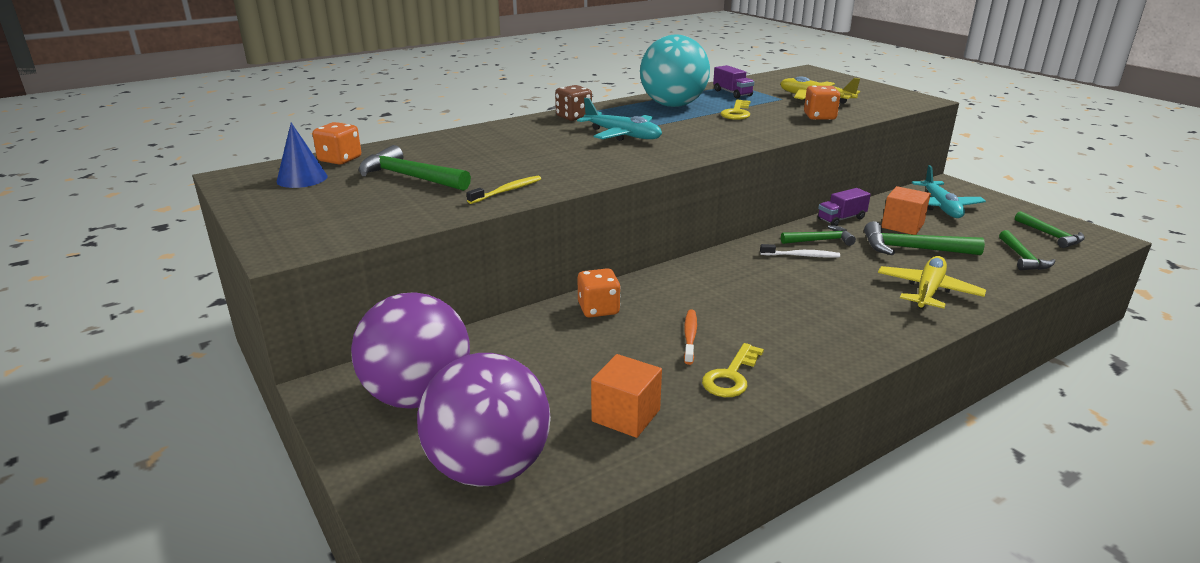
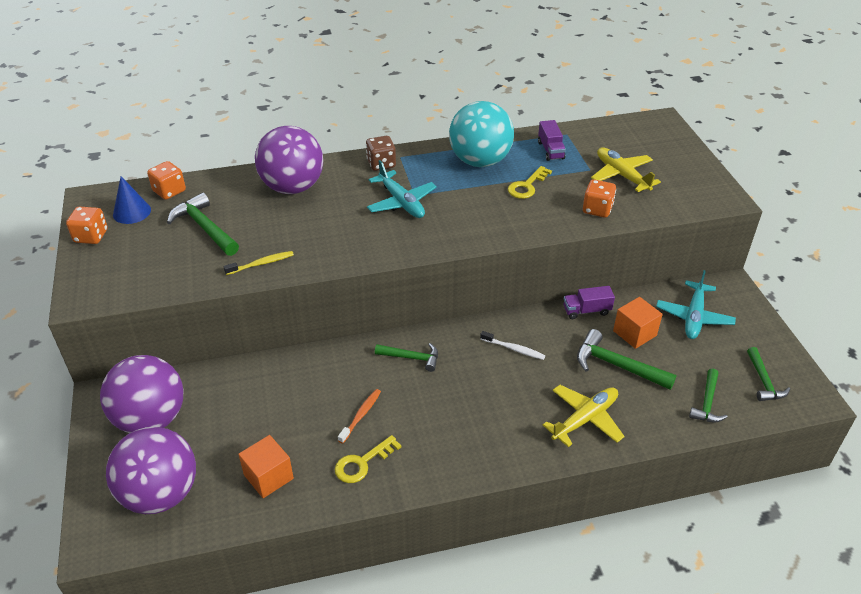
camera: 20 degrees right, 15 degrees up
(490, 140) = (293, 187): none -> purple ball
(598, 309) = (315, 368): orange dice -> orange dice (91, 236)
(820, 240) = (545, 334): green hammer -> green hammer (411, 358)

